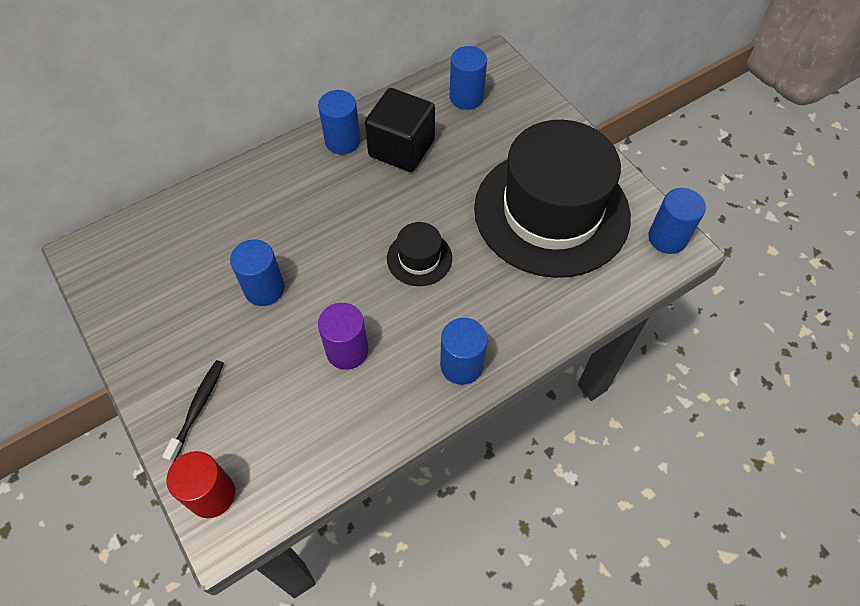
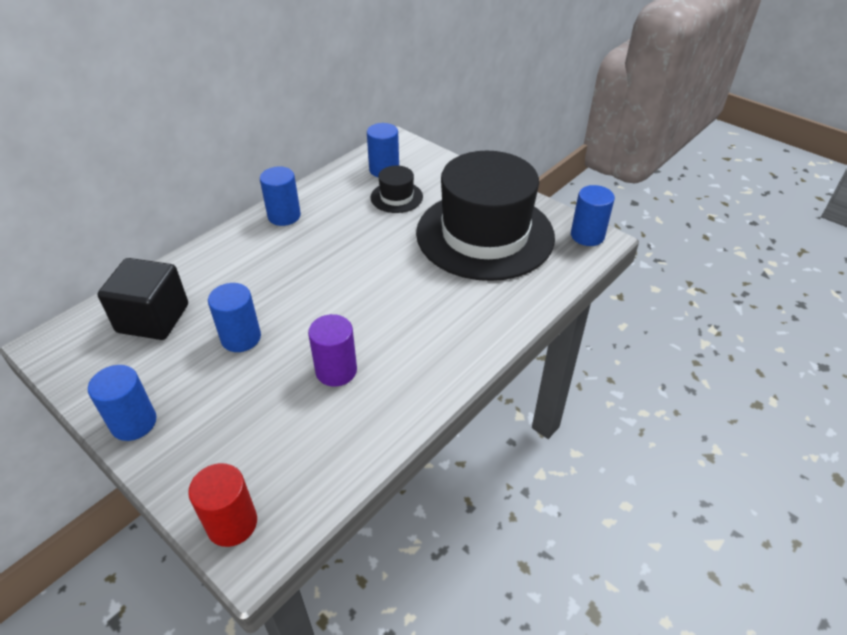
camera: 15 degrees left, 15 degrees down
(197, 408) = (198, 450): black toothbrush -> none
(401, 148) = (339, 212): black cube -> black cube (153, 318)
(419, 258) = (381, 287): black hat -> black hat (396, 197)
(461, 365) = (447, 360): blue cylinder -> blue cylinder (134, 423)

